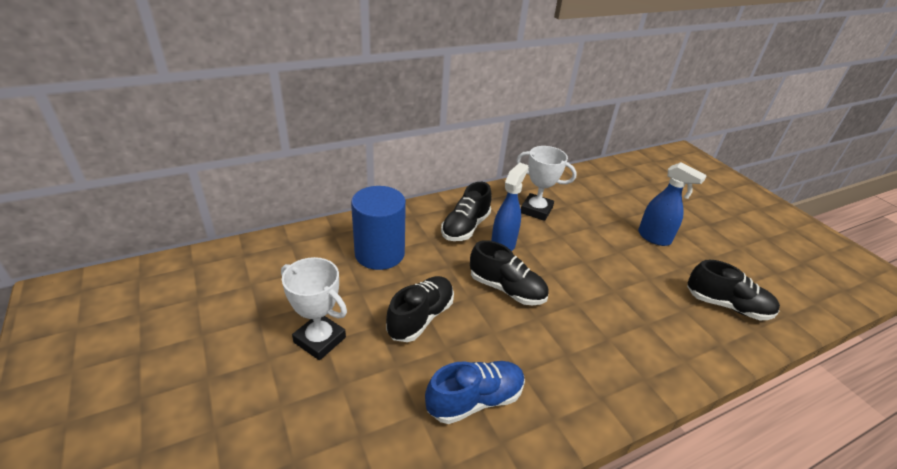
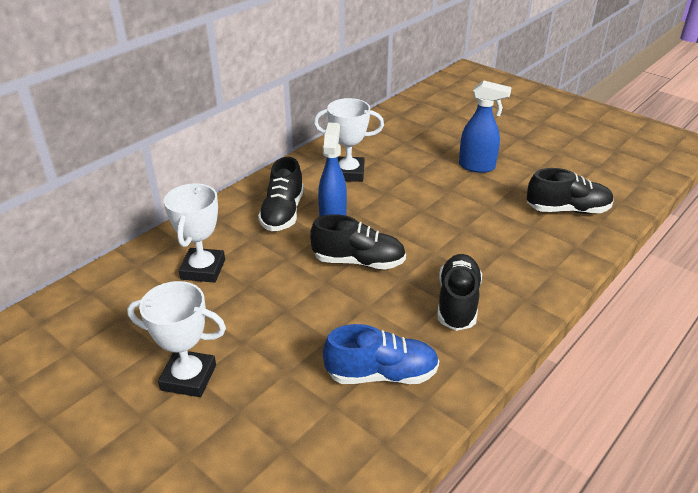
camera: 20 degrees left, 0 degrees up
(379, 253) = (203, 269): blue cylinder -> white trophy
(421, 317) = (285, 318): black shoe -> black shoe (457, 303)
(475, 400) = (381, 374): blue shoe -> blue shoe turned 45 degrees clockwise

